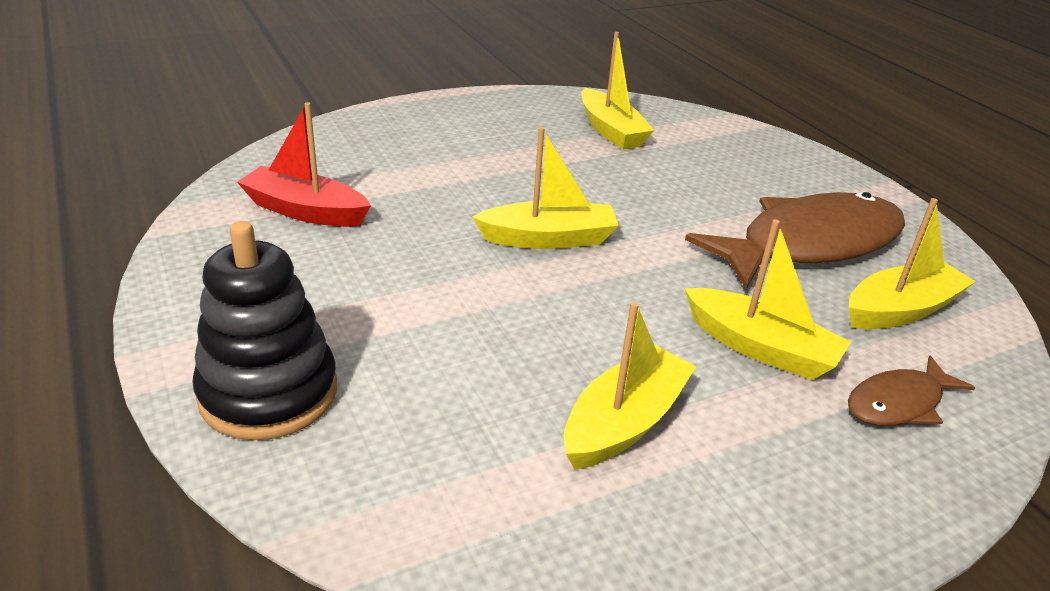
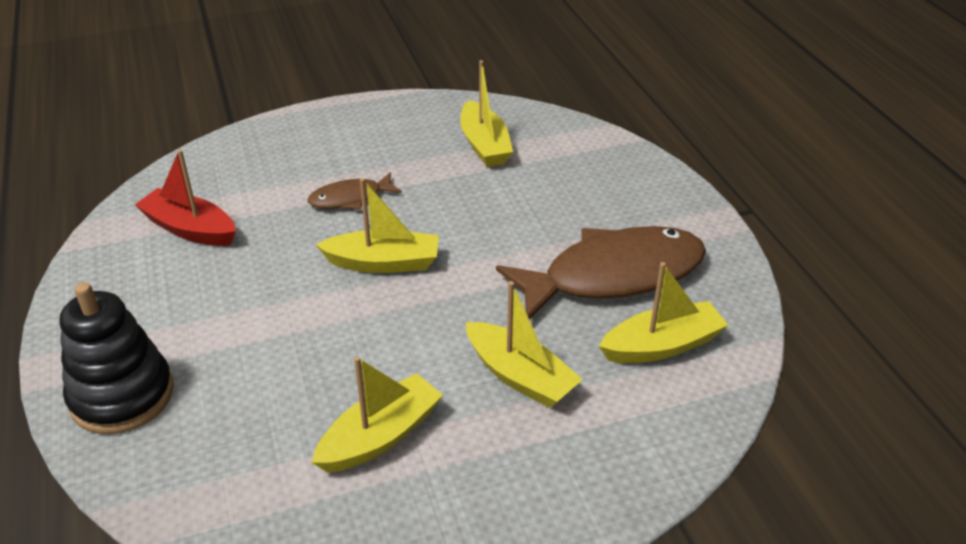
camera: 10 degrees right, 5 degrees up
(899, 403) = (612, 433): brown fish -> brown fish (350, 198)

